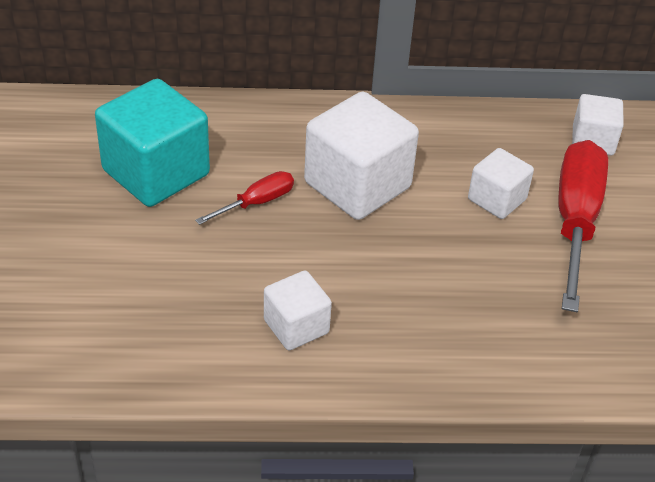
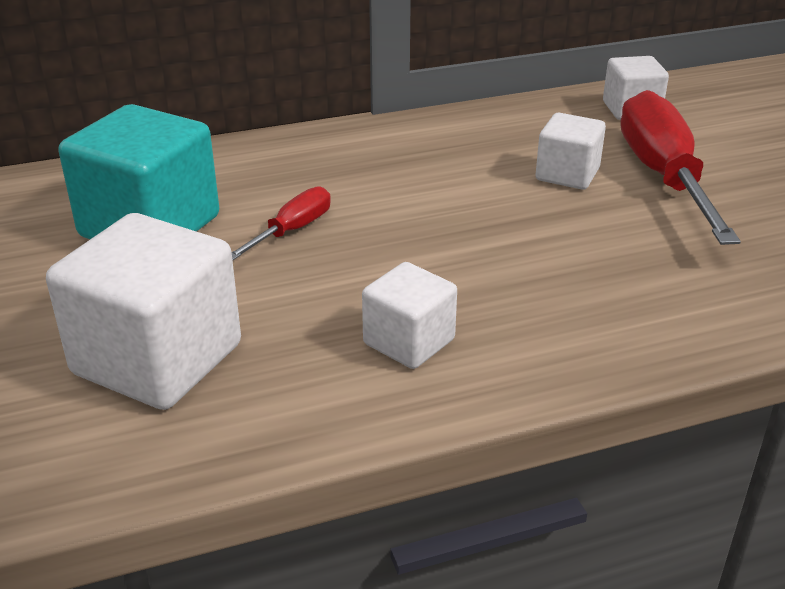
camera: 15 degrees left, 10 degrees down
(357, 185) = (404, 192): white cube -> white cube (157, 359)

